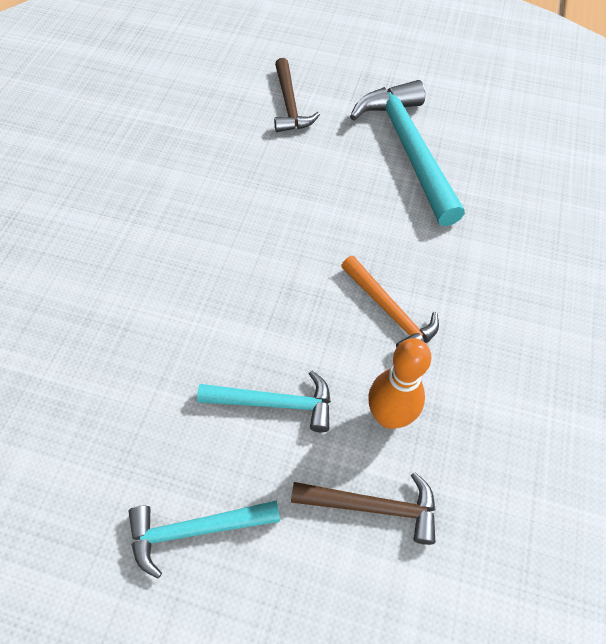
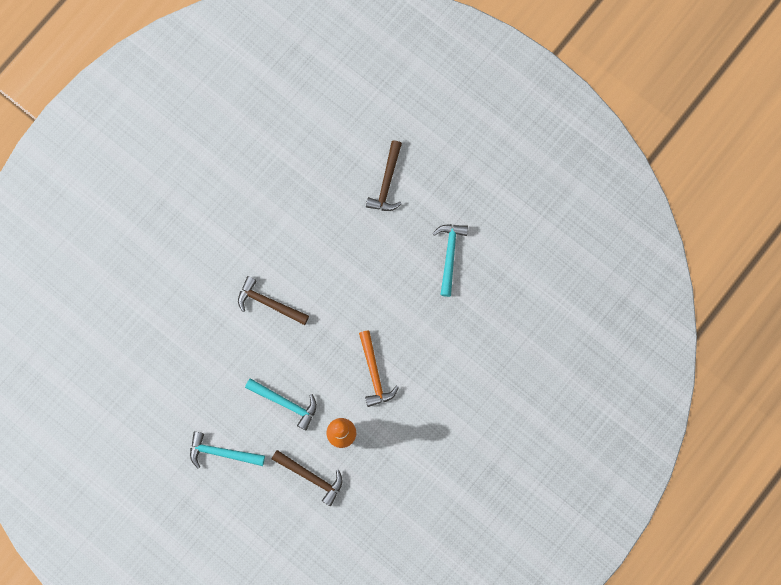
camera: 25 degrees right, 20 degrees up
(190, 276) = (269, 303): none -> brown hammer
(408, 149) = (449, 255): turquoise hammer -> turquoise hammer, size x0.57

